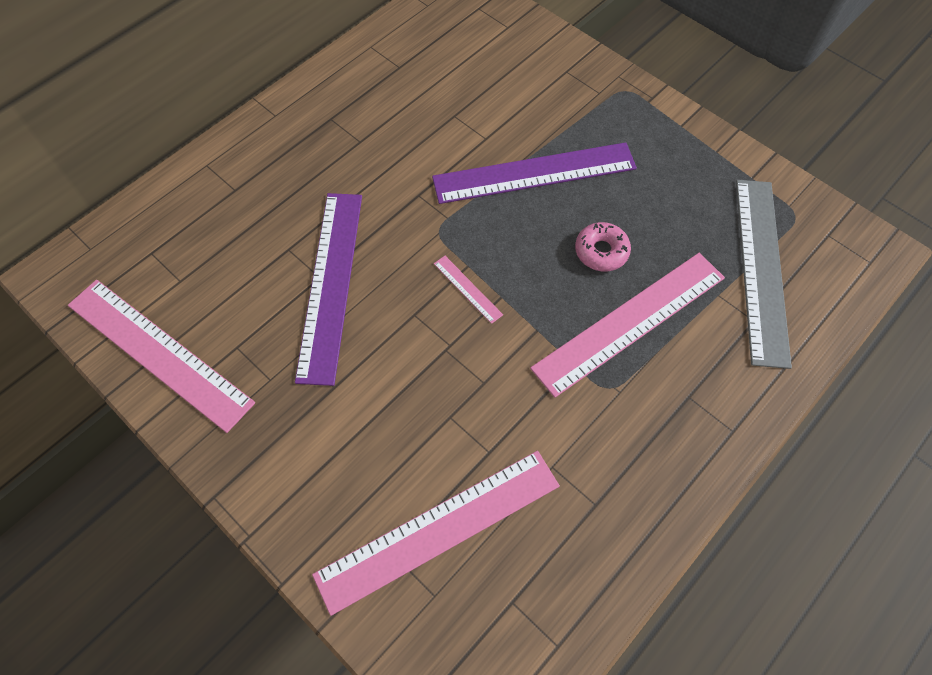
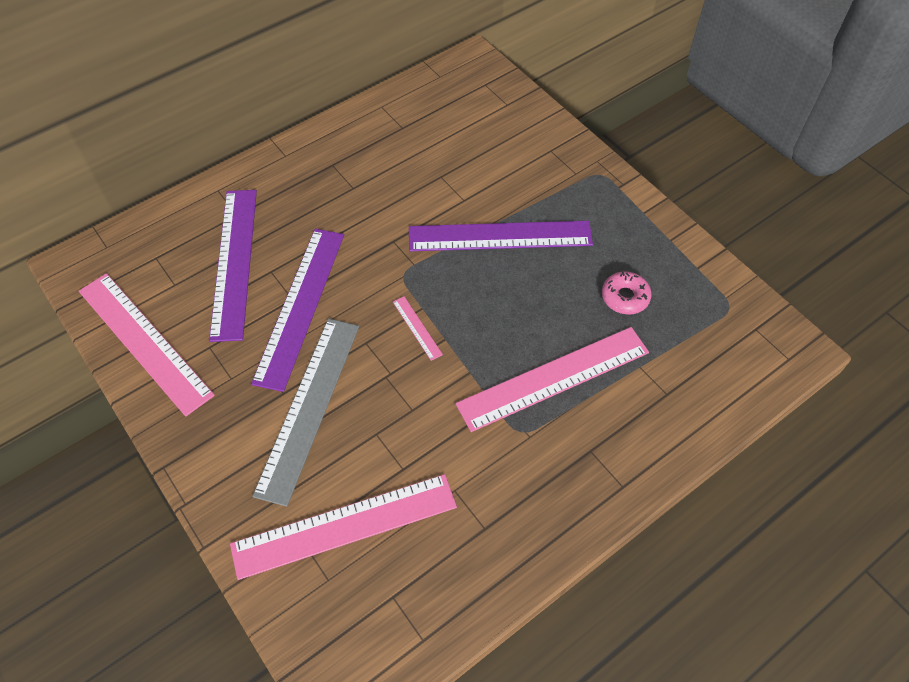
camera: 10 degrees right, 5 degrees down
(244, 244) = (234, 262): none -> purple ruler
(601, 251) = (543, 313): pink donut -> pink donut (625, 297)
(761, 268) = (685, 349): grey ruler -> grey ruler (309, 407)

